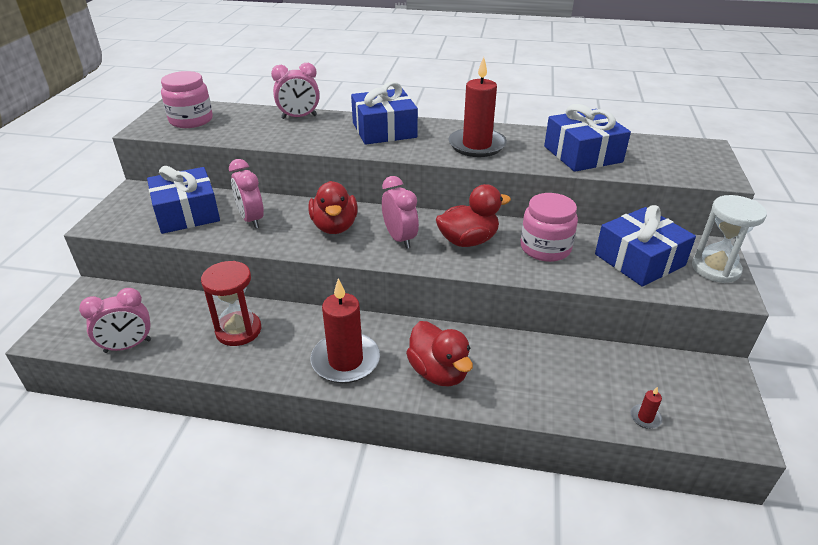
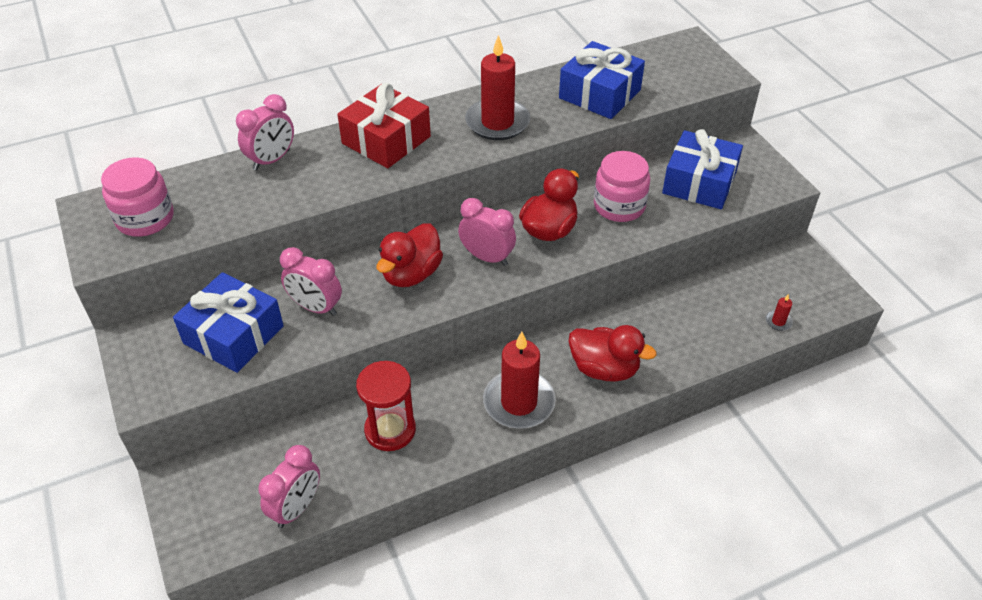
camera: 35 degrees left, 10 degrees up
(334, 226) = (411, 274): red duck -> red duck turned 75 degrees clockwise
(384, 130) = (386, 140): blue gift -> red gift
(715, 269) = (758, 165): white hourglass -> none

